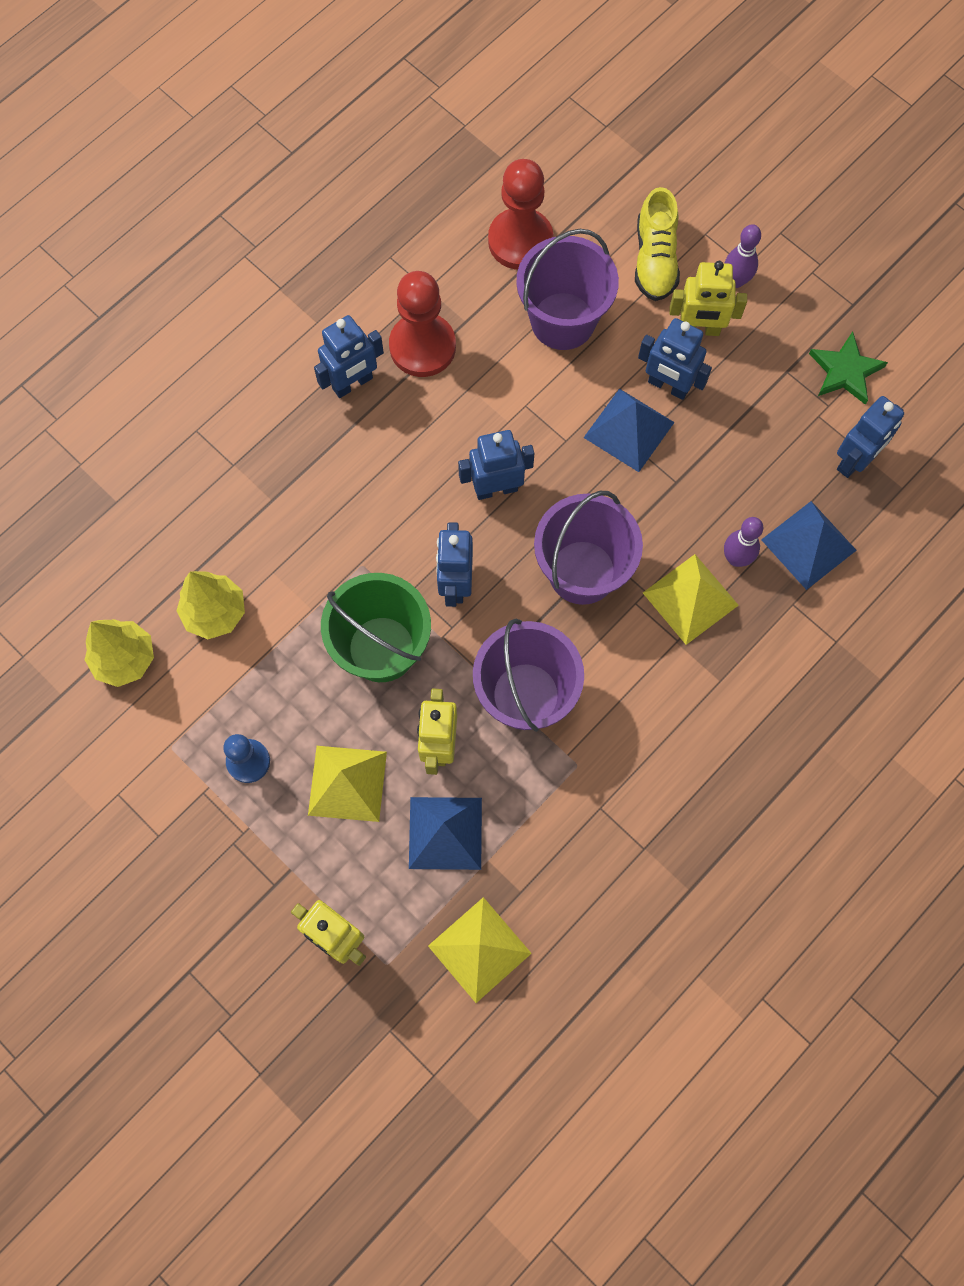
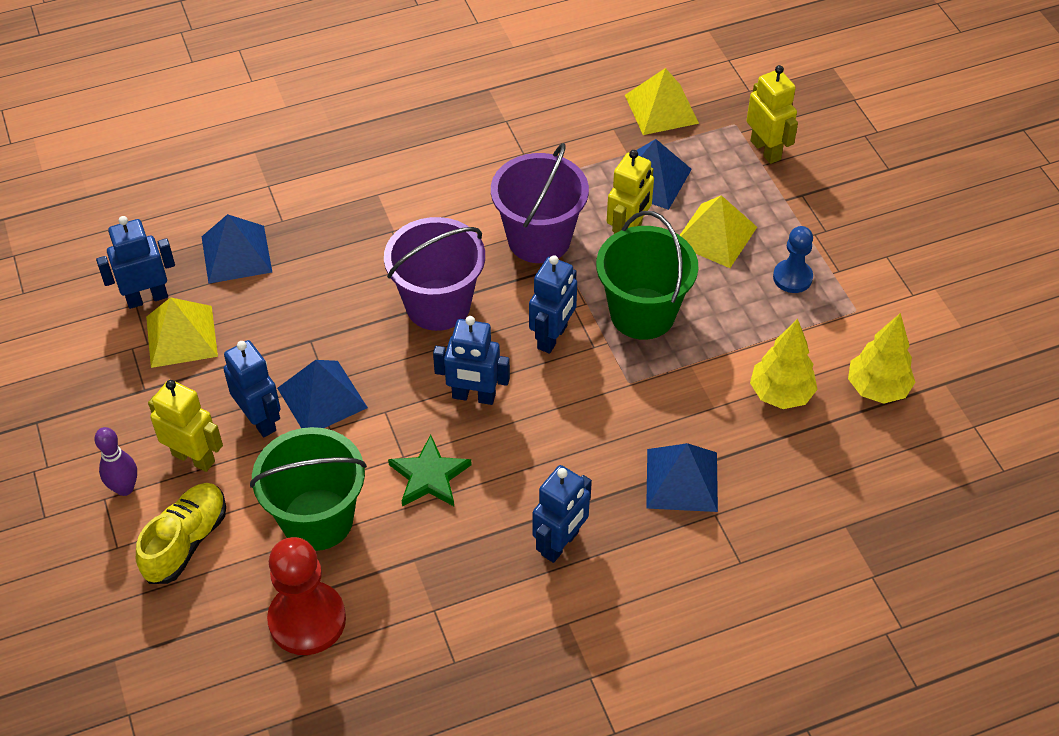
camera: 155 degrees left, 20 degrees down
(274, 485) = (681, 480): none -> blue pyramid
(352, 383) = (560, 544): blue robot -> blue robot turned 135 degrees clockwise
(422, 346) = (471, 551): red pawn -> none
(563, 321) = (317, 519): purple bucket -> green bucket
(690, 598) = (361, 254): yellow pyramid -> yellow pyramid (181, 336)
(736, 558) = (303, 267): purple bowling pin -> none
(845, 371) = (93, 369): green star -> green star (429, 476)

